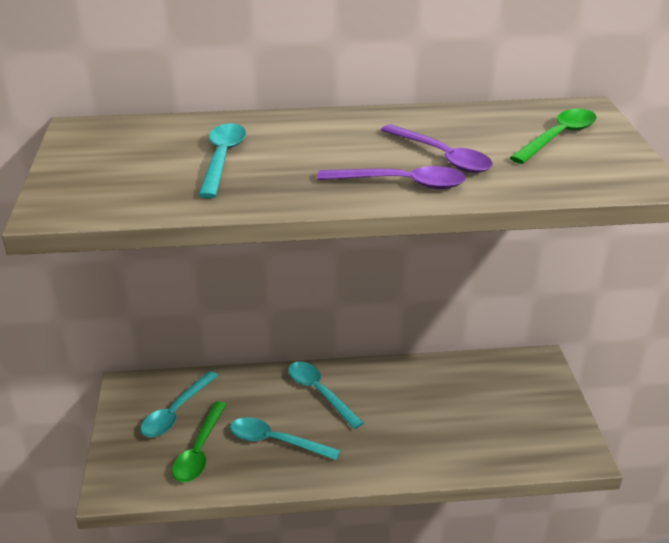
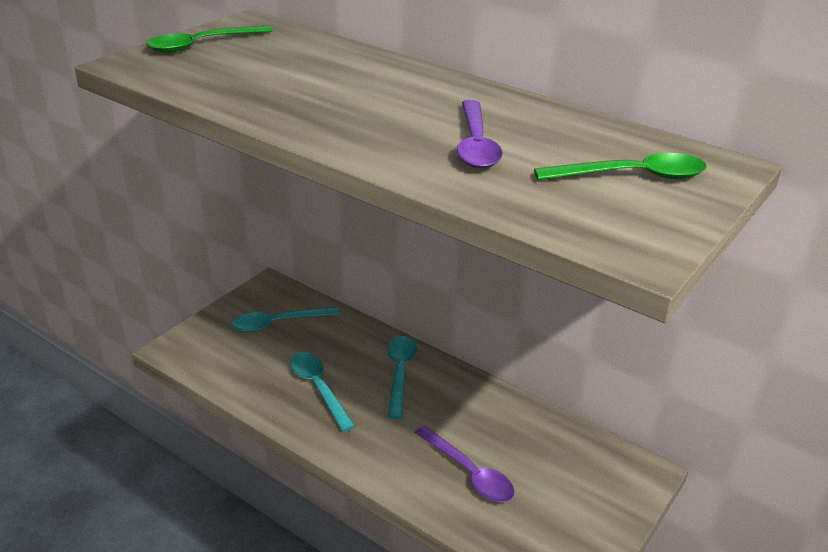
camera: 40 degrees right, 0 degrees up
(199, 450) = (258, 360): green spoon -> green spoon (202, 45)
(222, 159) = (297, 76): turquoise spoon -> none
(401, 183) = (394, 149): purple spoon -> purple spoon (469, 473)

